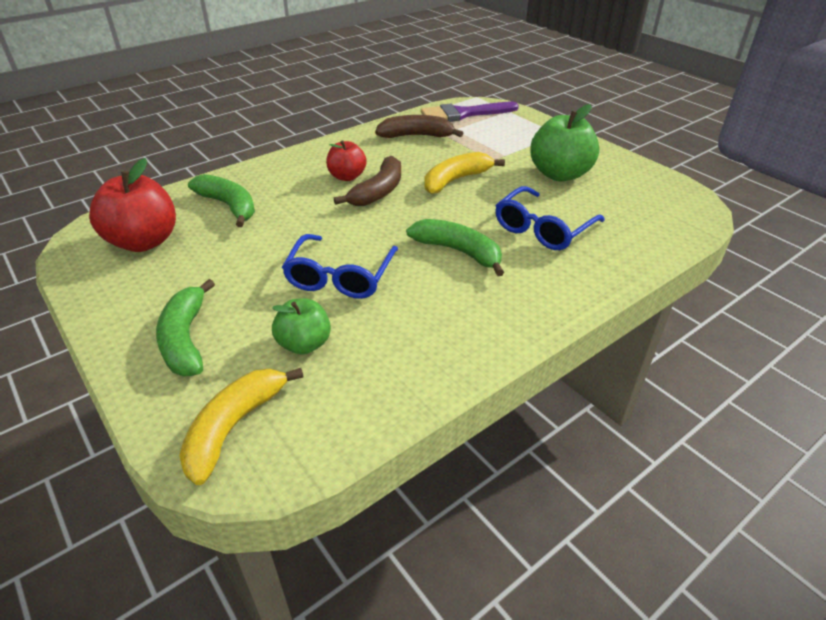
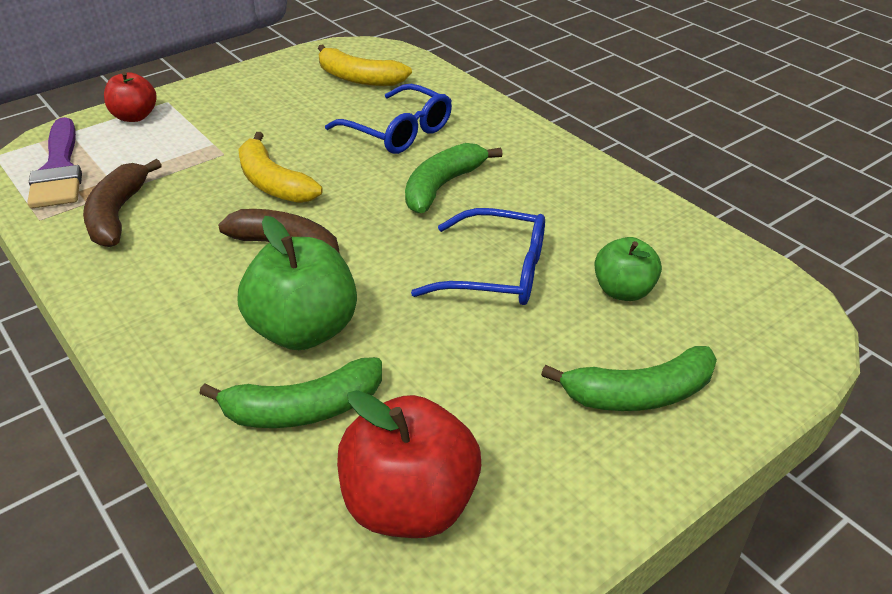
camera: 90 degrees left, 0 degrees up
(229, 206) = (303, 409): green banana -> green banana turned 150 degrees counterclockwise
(234, 427) = (756, 328): yellow banana -> yellow banana (358, 78)
(347, 177) = (234, 280): red apple -> red apple (135, 116)
(559, 174) = (278, 111): green apple -> green apple (304, 330)

